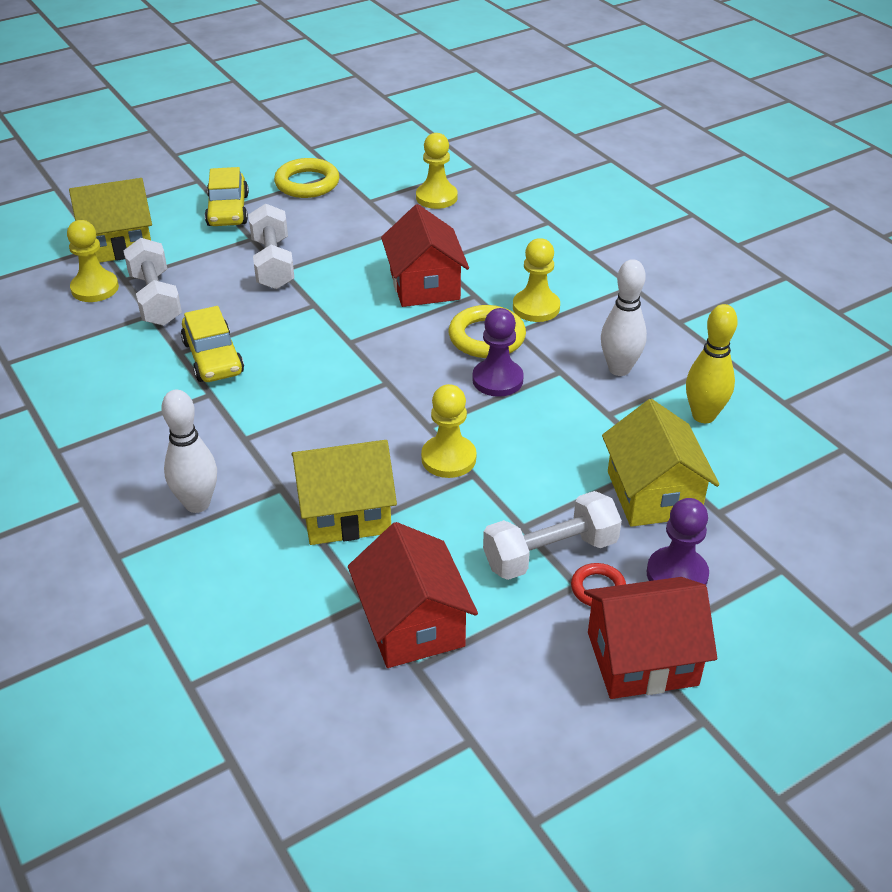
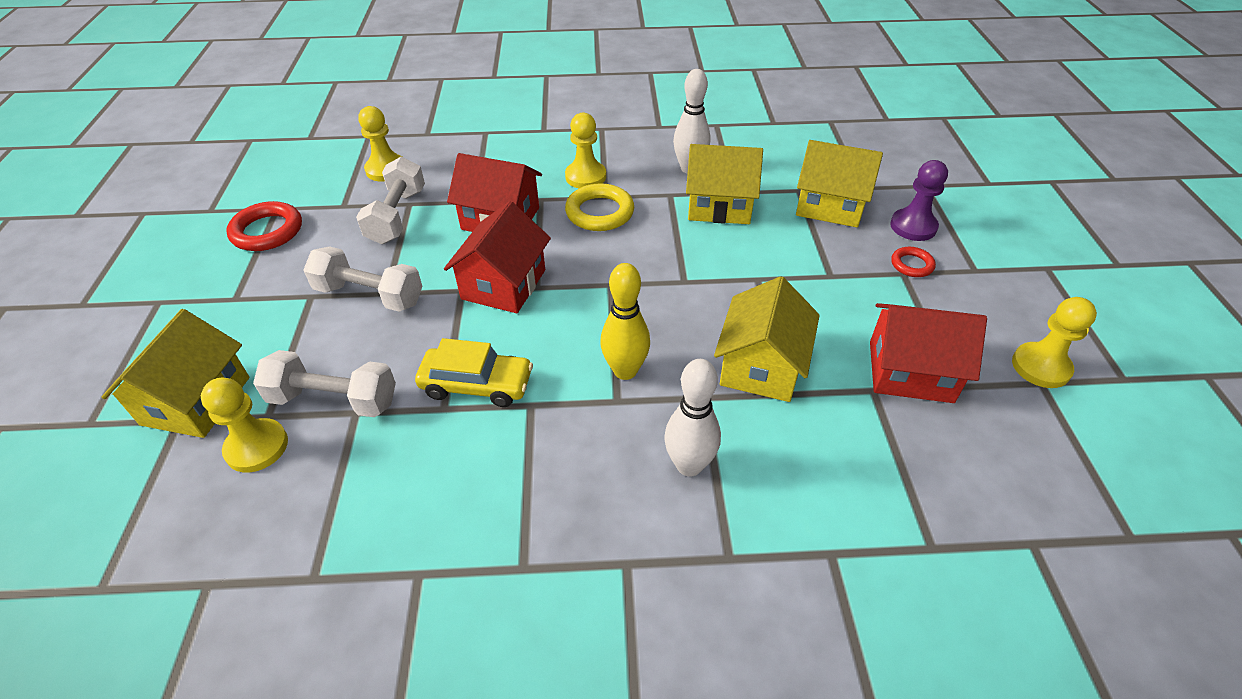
camera: 60 degrees left, 5 degrees up
(228, 210) = (242, 297): yellow car -> none
(307, 183) = (267, 231): yellow ring -> red ring
(448, 458) = (731, 284): yellow pawn -> yellow pawn (1040, 367)
(497, 380) = (656, 226): purple pawn -> none
(550, 553) = (866, 273): white dumbbell -> white dumbbell (397, 216)
(572, 411) = (719, 205): none -> yellow house
(642, 658) = (986, 271): red house -> red house (503, 284)
(703, 416) = (765, 156): yellow bowling pin -> yellow bowling pin (625, 371)

